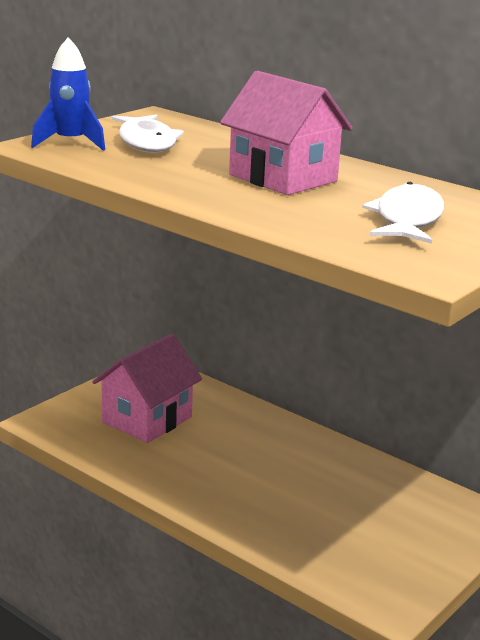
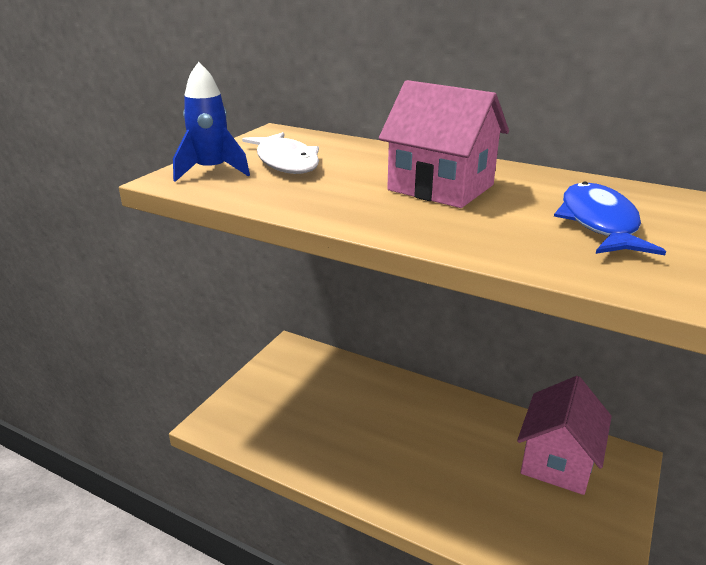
camera: 10 degrees left, 5 degrees up
(147, 419) = (303, 404): pink house -> pink house (557, 461)
(407, 219) = (598, 223): white fish -> blue fish

